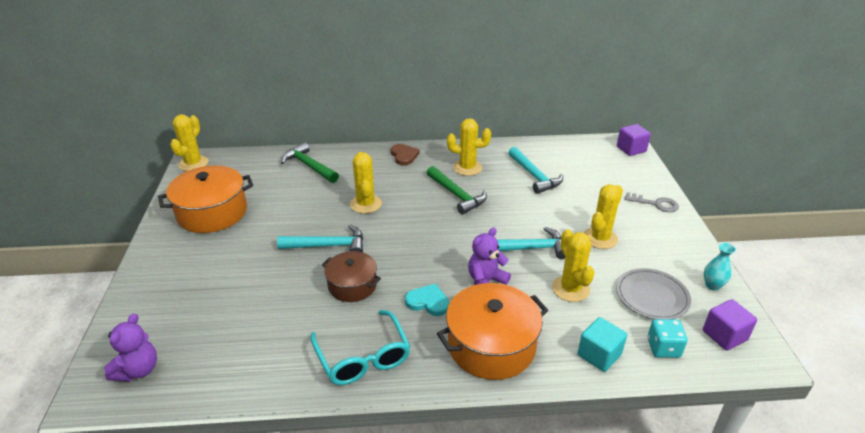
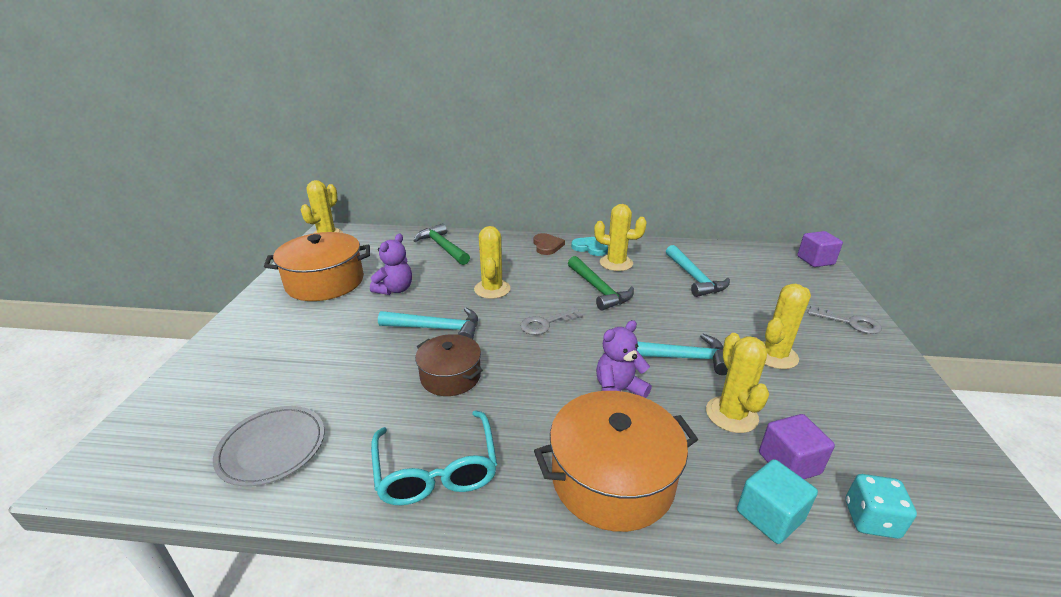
camera: 10 degrees right, 5 degrees down
(138, 370) = (162, 446): purple teddy bear -> purple teddy bear (395, 289)
(419, 231) = (546, 323): none -> grey key
(428, 302) = (538, 408): turquoise heart -> turquoise heart (590, 248)
(652, 296) = (849, 440): grey plate -> grey plate (272, 448)
(712, 285) = (940, 435): turquoise vase -> none
(724, 335) = (969, 513): purple cube -> purple cube (789, 463)

